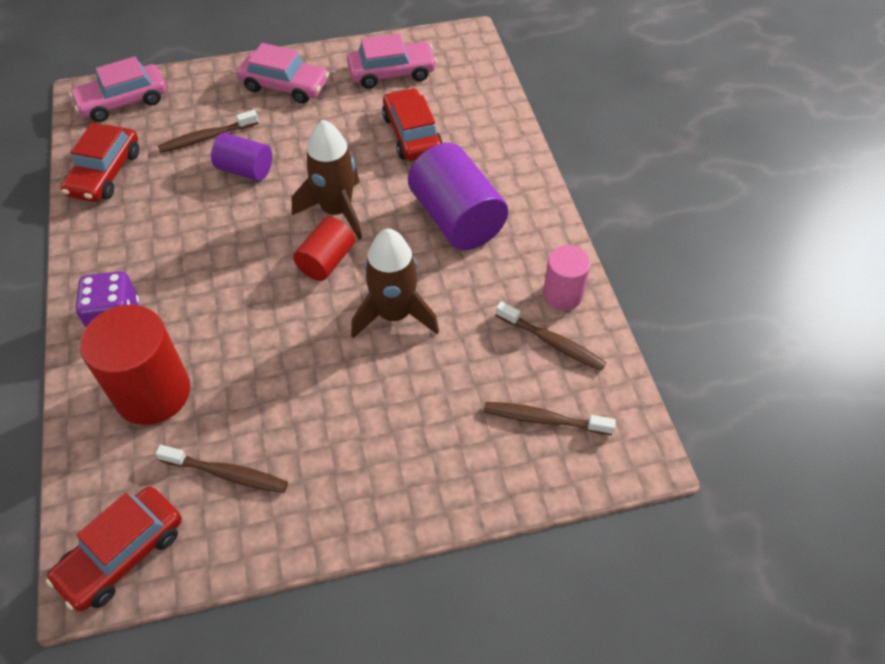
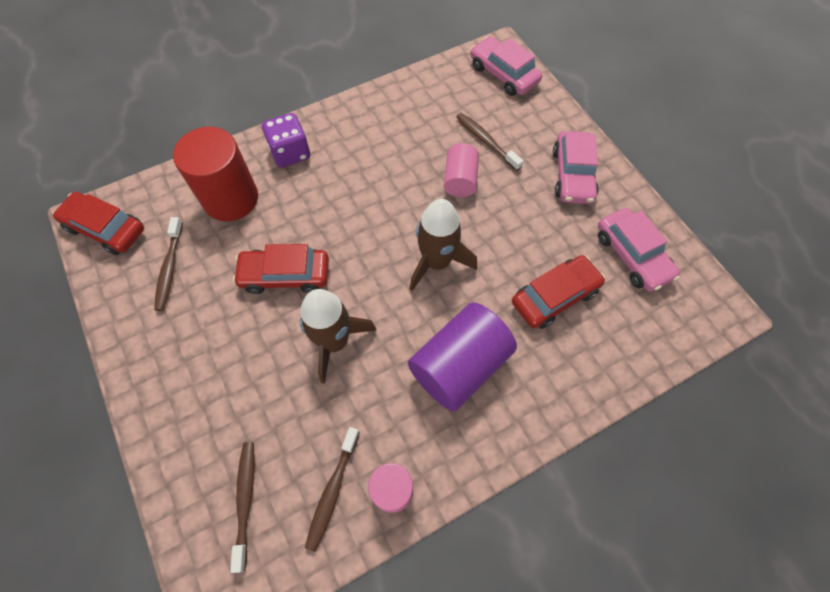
camera: 75 degrees right, 10 degrees up
(105, 173) = (424, 93): red car -> red car (285, 275)
(245, 170) = (460, 180): purple cylinder -> pink cylinder
(326, 261) = (378, 271): red cylinder -> none

